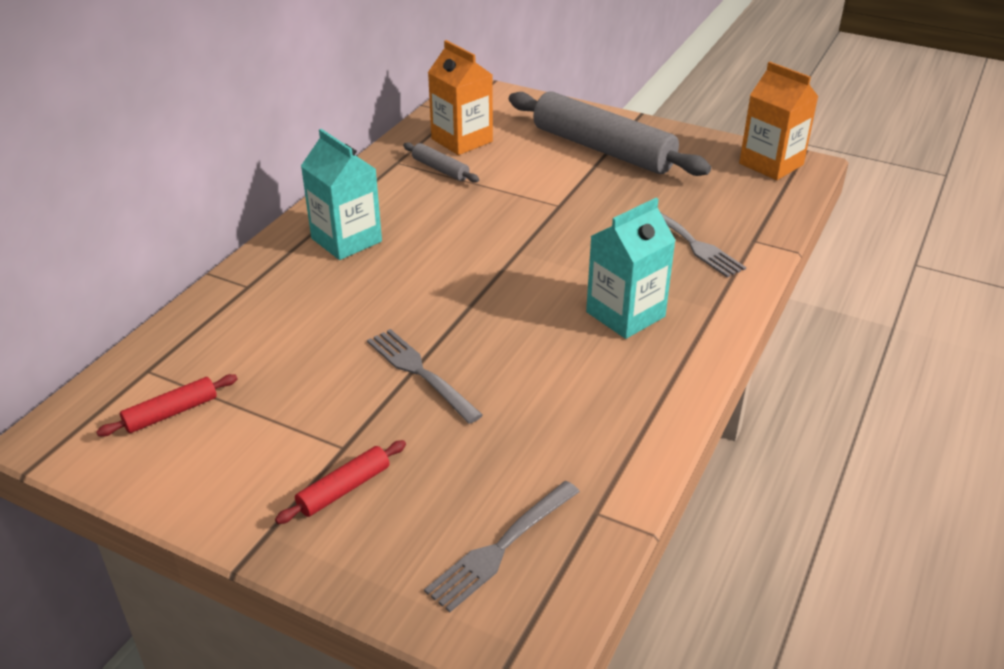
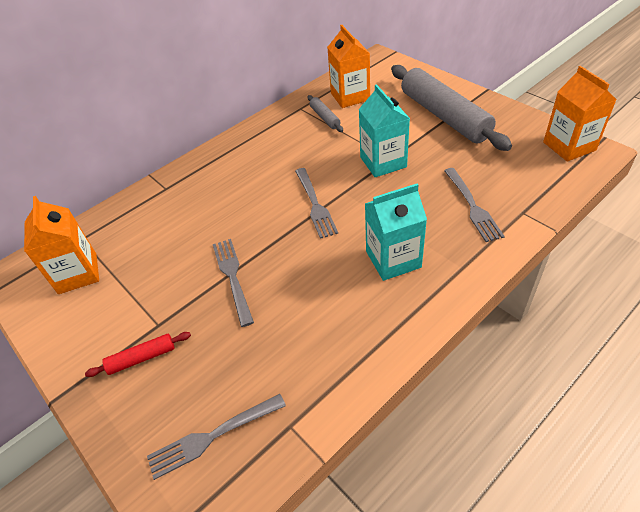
camera: 25 degrees right, 10 degrees up
(171, 413) = (77, 273): red rolling pin -> orange carton
(346, 240) = (239, 164): turquoise carton -> turquoise carton (383, 162)
(486, 271) = (315, 204): none -> grey fork

